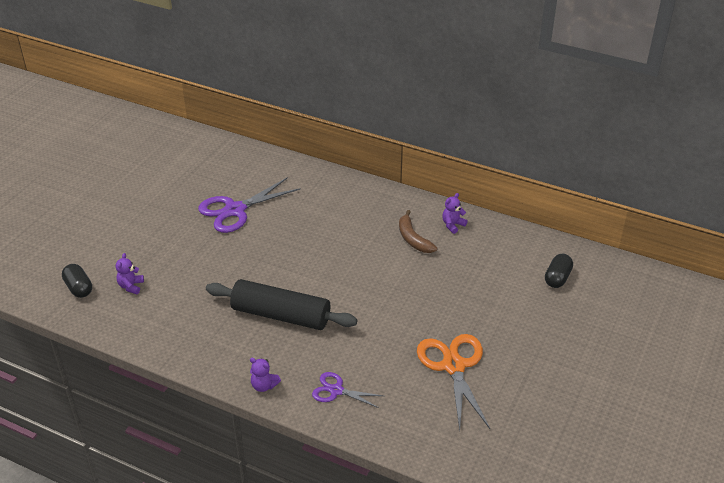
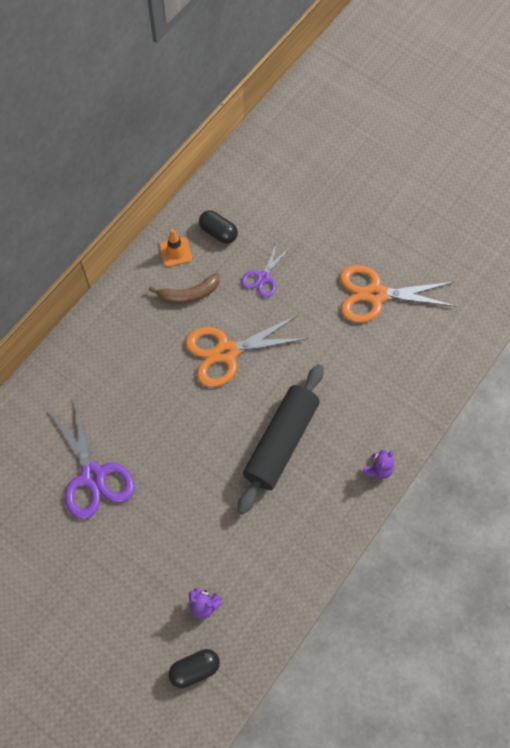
camera: 80 degrees left, 25 degrees up
(336, 390) = (392, 402): purple scissors -> purple scissors (263, 277)
(362, 269) = (226, 352): none -> orange scissors
(453, 225) = (175, 252): purple teddy bear -> orange traffic cone
(557, 278) = (275, 180): black capsule -> black capsule (218, 232)

